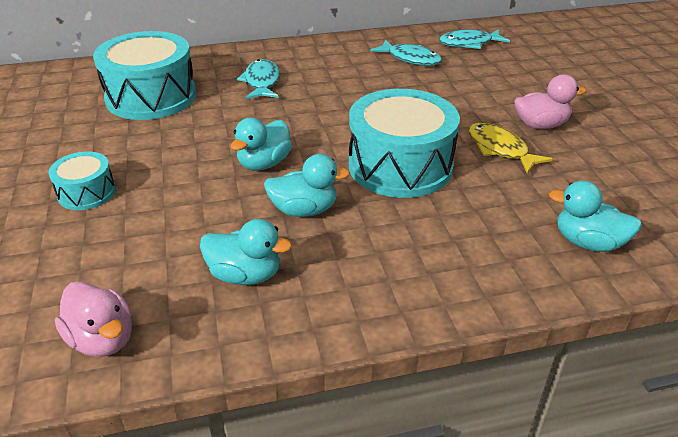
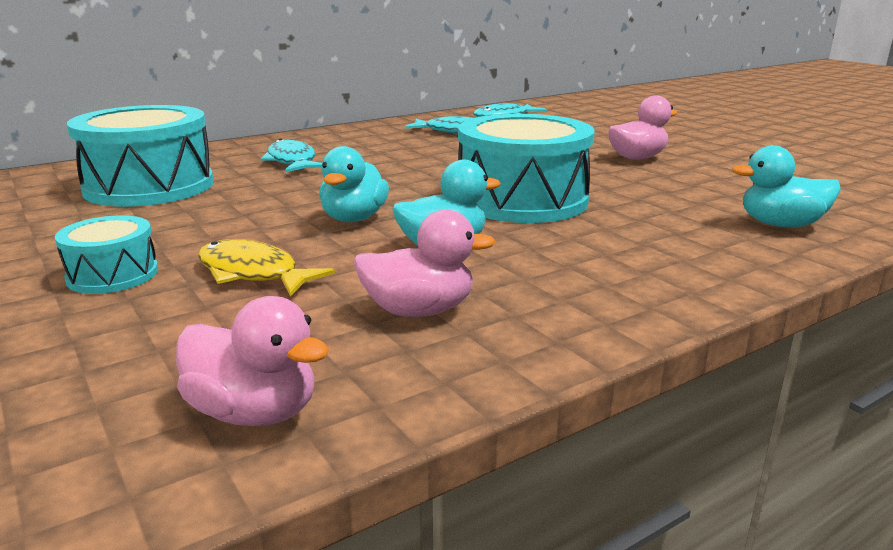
camera: 20 degrees left, 15 degrees down
(245, 275) = (419, 311): turquoise duck -> pink duck
(500, 149) = (616, 177): yellow fish -> yellow fish (253, 273)

